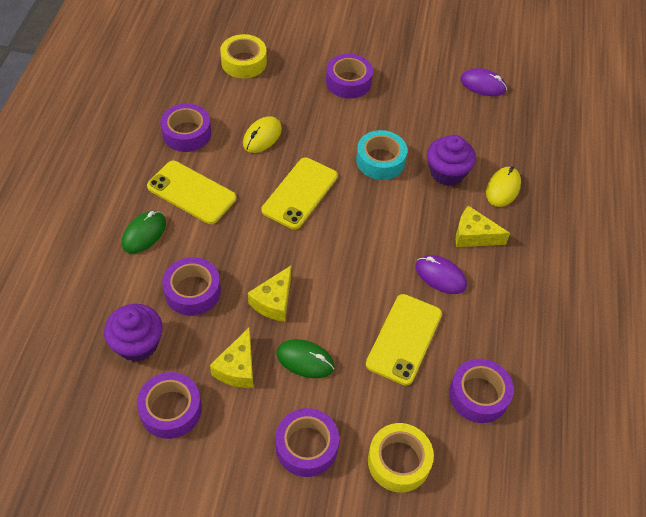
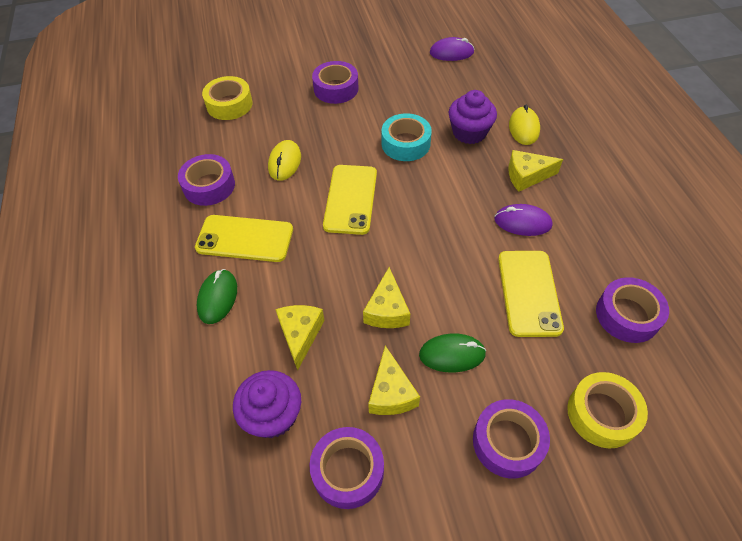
camera: 20 degrees left, 0 degrees up
(192, 291) = (300, 335): purple tape -> yellow cheese

